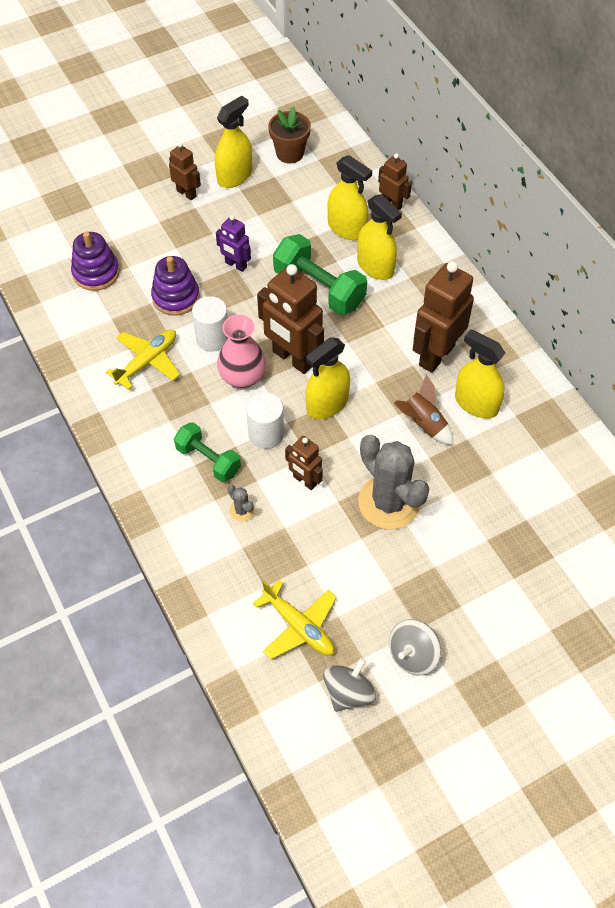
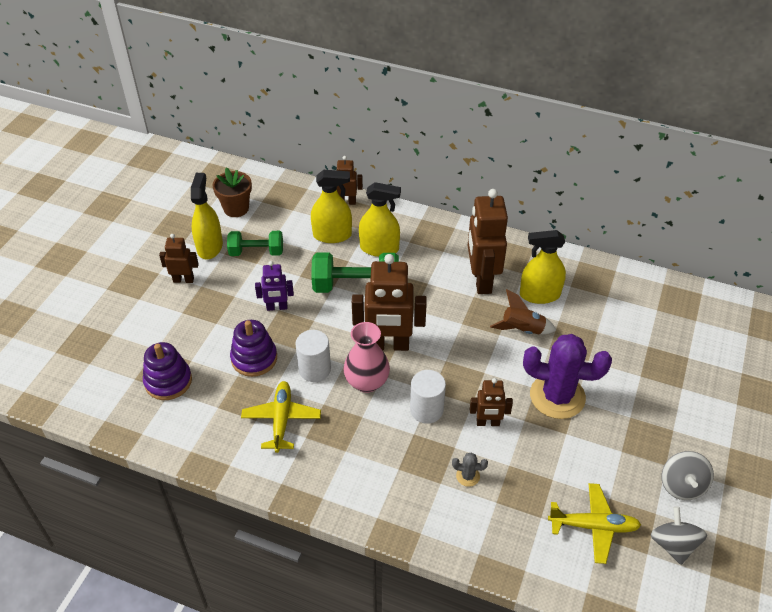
camera: 40 degrees left, 10 degrees down
(208, 460) = (405, 458): green dumbbell -> green dumbbell (256, 252)
(327, 404) = (446, 360): yellow spray bottle -> none
(389, 502) = (557, 396): grey cactus -> purple cactus

